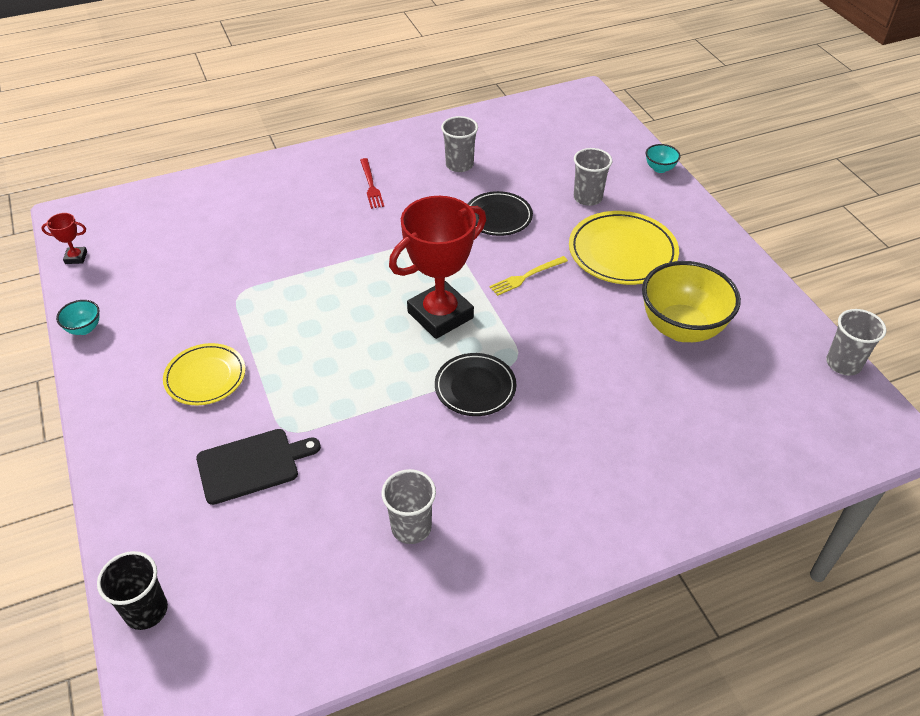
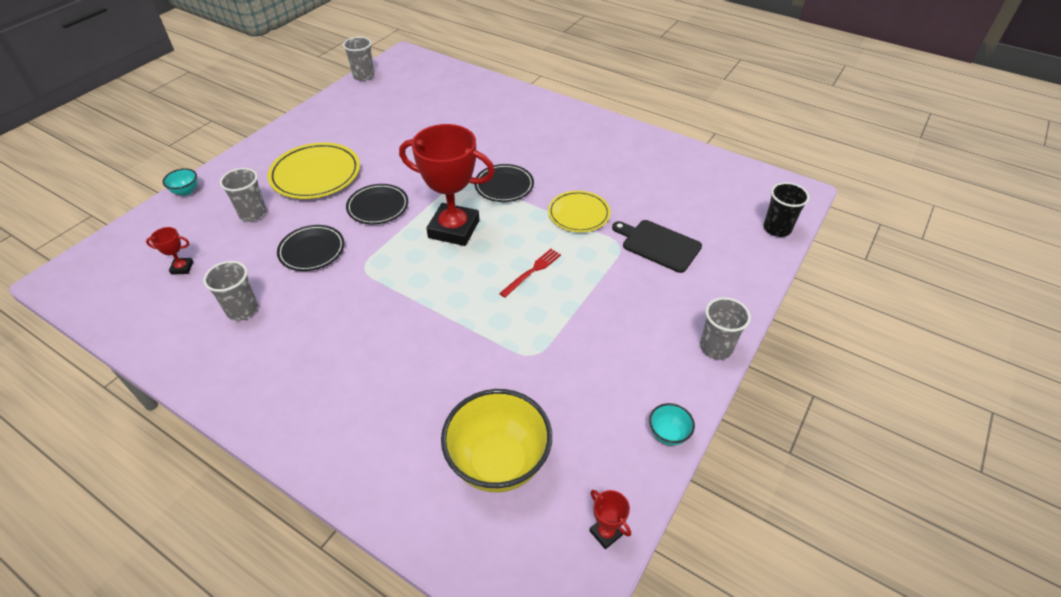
camera: 125 degrees left, 0 degrees up
(205, 377) = (626, 314): yellow plate -> yellow plate (578, 214)
(371, 185) = (315, 356): red fork -> red fork (532, 271)
(411, 527) = (621, 166): grey cup -> grey cup (716, 347)
(526, 276) = (378, 207): yellow fork -> black plate
(542, 147) = (182, 268): none -> red trophy
(681, 328) = (378, 130): yellow bowl -> yellow bowl (498, 463)

